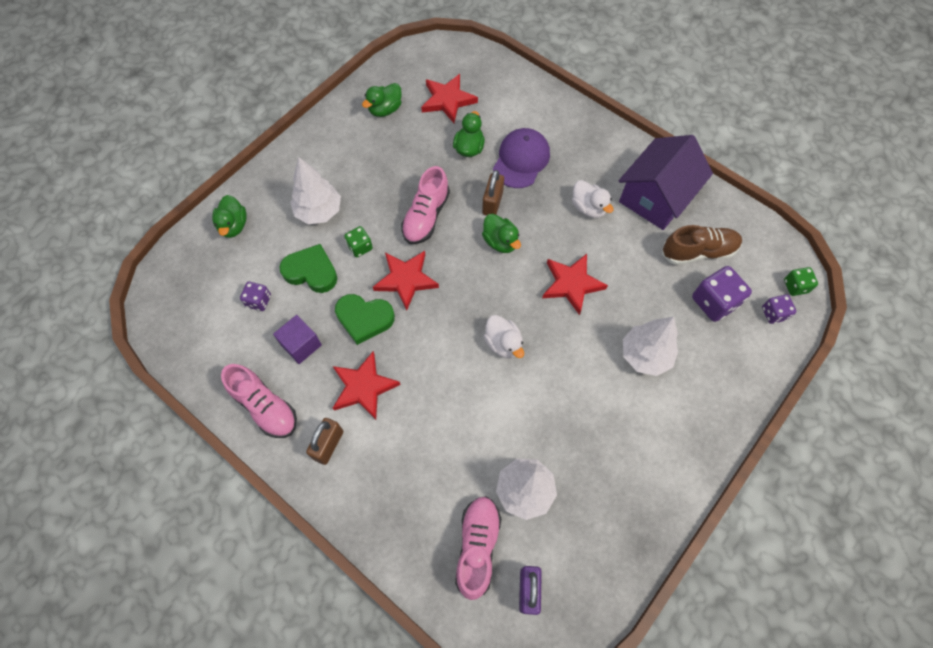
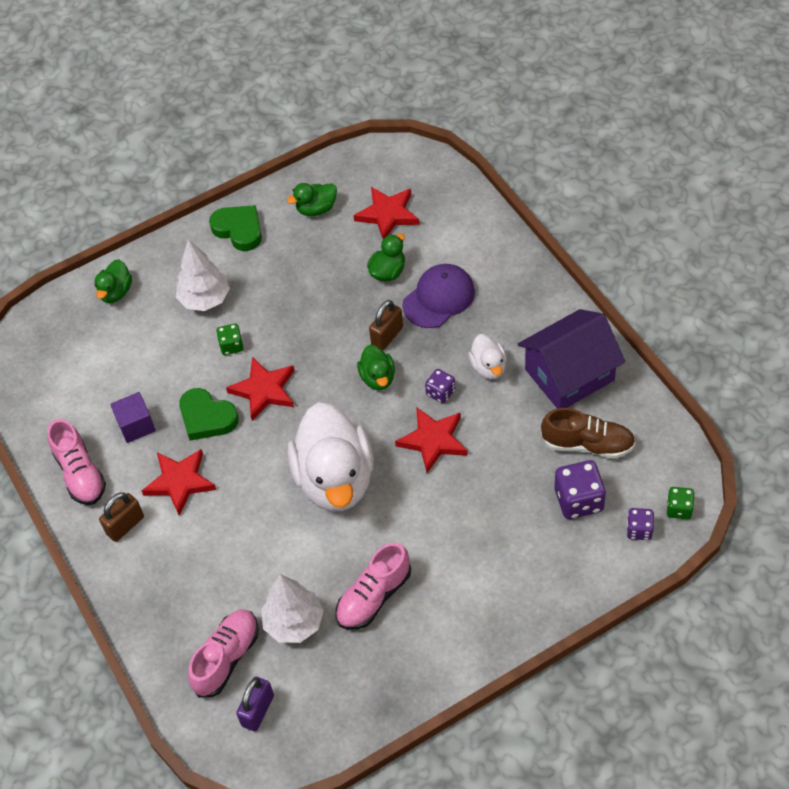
camera: 25 degrees right, 10 degrees down
(259, 301) = (112, 372): purple dice -> purple dice (440, 392)
(311, 271) = (174, 357): green heart -> green heart (239, 230)
(426, 216) = (311, 332): pink shoe -> pink shoe (374, 596)
(503, 343) = (335, 479): white duck -> white duck, size x2.20
(645, 355) = (477, 532): white tree -> none

